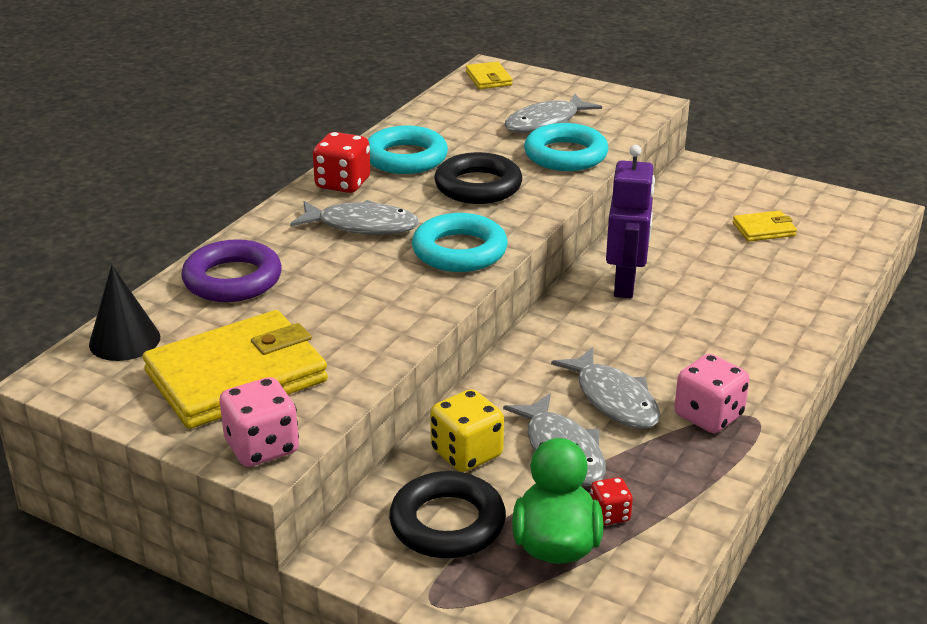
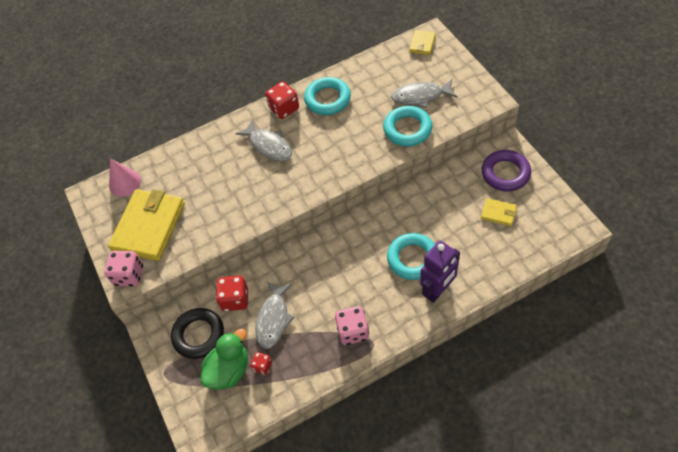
camera: 40 degrees right, 25 degrees up
(124, 340) = (125, 183): black cone -> pink cone
(232, 279) = (190, 161): purple ring -> purple ring (505, 173)
(236, 376) = (149, 227): yellow wallet -> yellow wallet turned 75 degrees counterclockwise
(459, 251) = (297, 184): turquoise ring -> turquoise ring (412, 258)
(466, 453) = (235, 299): yellow dice -> red dice
(478, 186) = (344, 137): black ring -> none
(613, 399) = (320, 298): grey fish -> none
(625, 285) = (390, 224): purple robot -> purple robot (438, 290)

